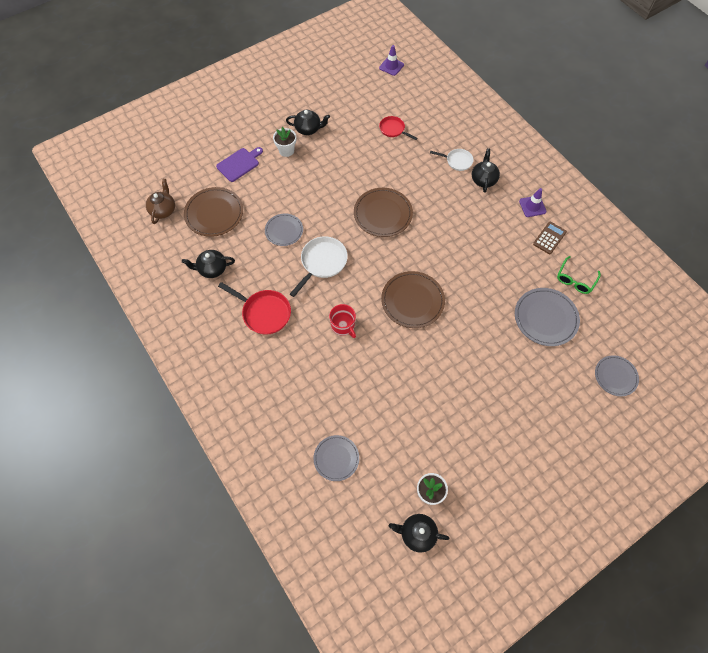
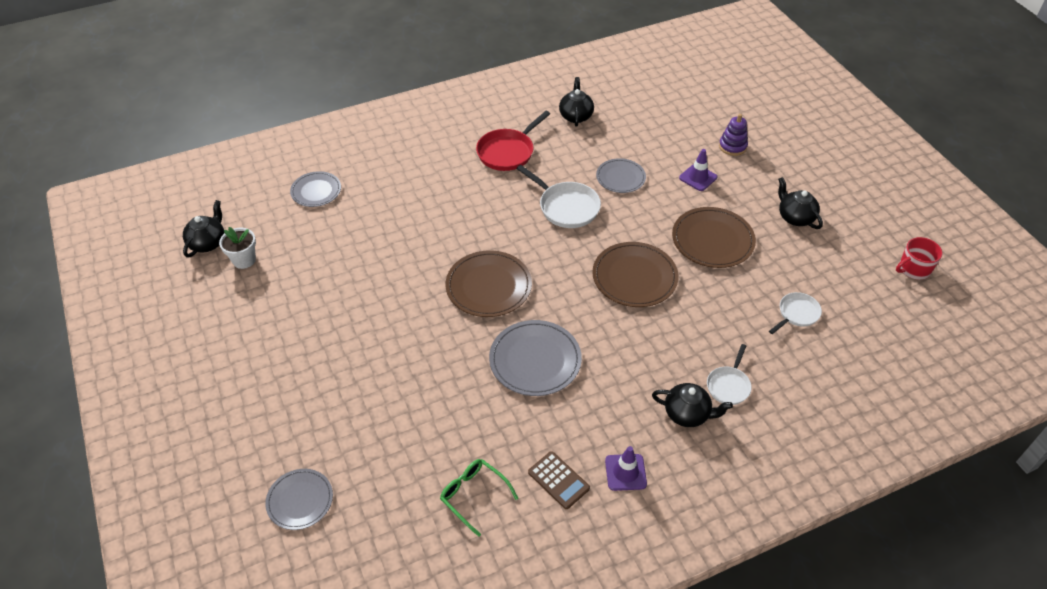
camera: 100 degrees right, 15 degrees down
(163, 210) = (665, 83): brown teapot -> none
(214, 213) = (655, 121): brown plate -> brown plate (712, 240)
(239, 164) = (732, 146): purple cutting board -> purple stacking toy
(286, 150) = (754, 191): white flower pot -> none
(308, 129) = (795, 217): black teapot -> black teapot turned 135 degrees clockwise
(343, 325) = (472, 215): red mug -> red mug (913, 269)
(391, 66) = (943, 334): purple traffic cone -> purple traffic cone (698, 177)
(393, 129) = (796, 314): red pan -> white pan
(545, 318) = (420, 434): grey plate -> grey plate (535, 360)

